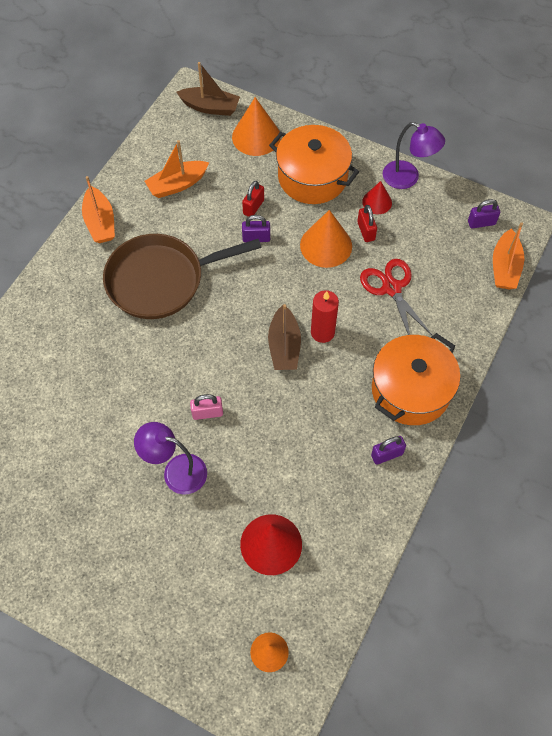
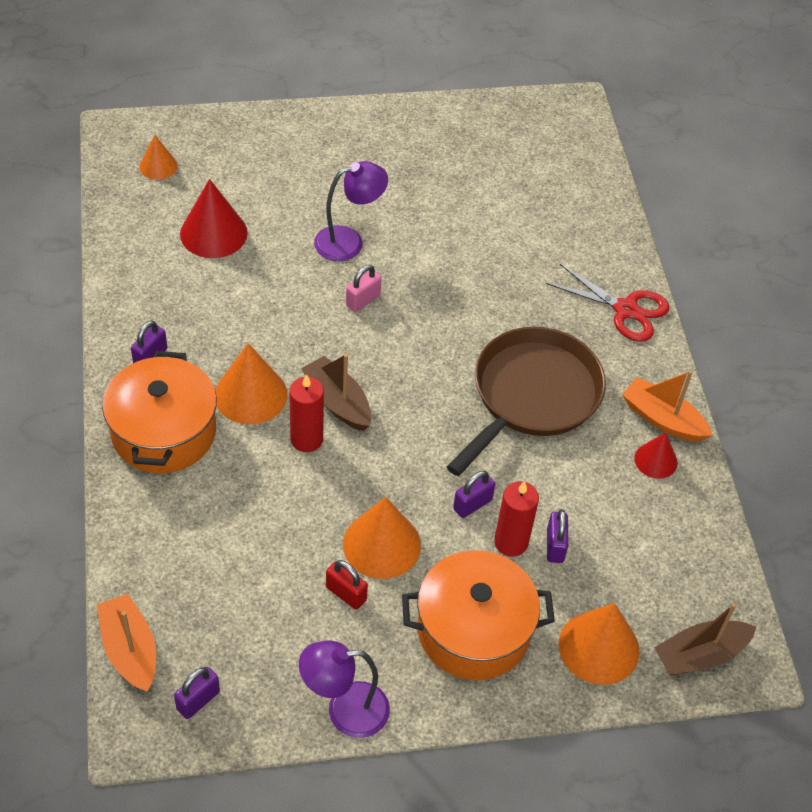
camera: 140 degrees right, 10 degrees down
(177, 185) = (627, 516): orange boat -> none
(231, 192) = (555, 546): none -> purple padlock
(253, 207) = (511, 542): red padlock -> red candle
(336, 384) = (250, 394): none -> orange cone
(377, 202) = (361, 645): red cone -> red cone (655, 460)
(391, 288) = (261, 536): red scissors -> red scissors (625, 310)

